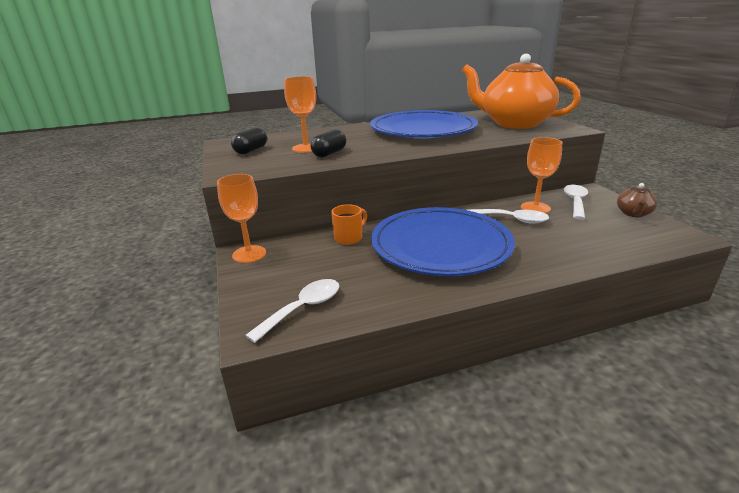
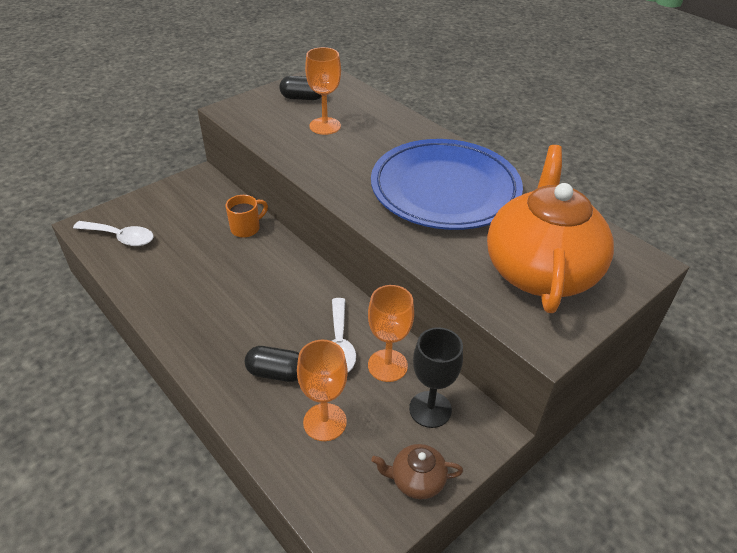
camera: 65 degrees right, 15 degrees up
(249, 254) = (198, 181): orange goblet -> orange goblet (325, 422)
(329, 153) = (312, 145): black capsule -> black capsule (276, 373)
(349, 238) = (246, 228): orange mug -> orange mug turned 60 degrees counterclockwise
(440, 246) = (248, 294): blue plate -> none
(575, 202) = (430, 409): white spoon -> black goblet

